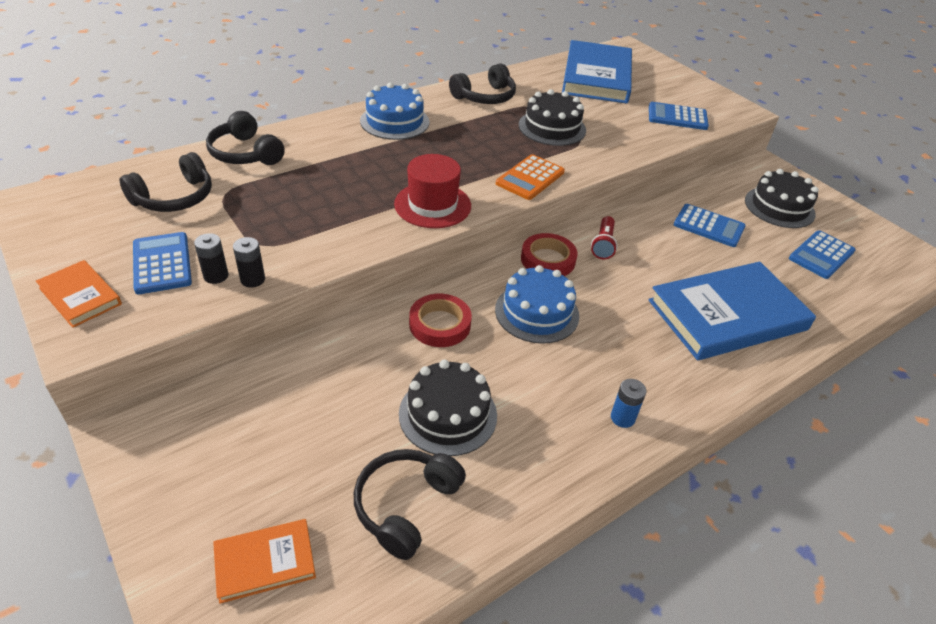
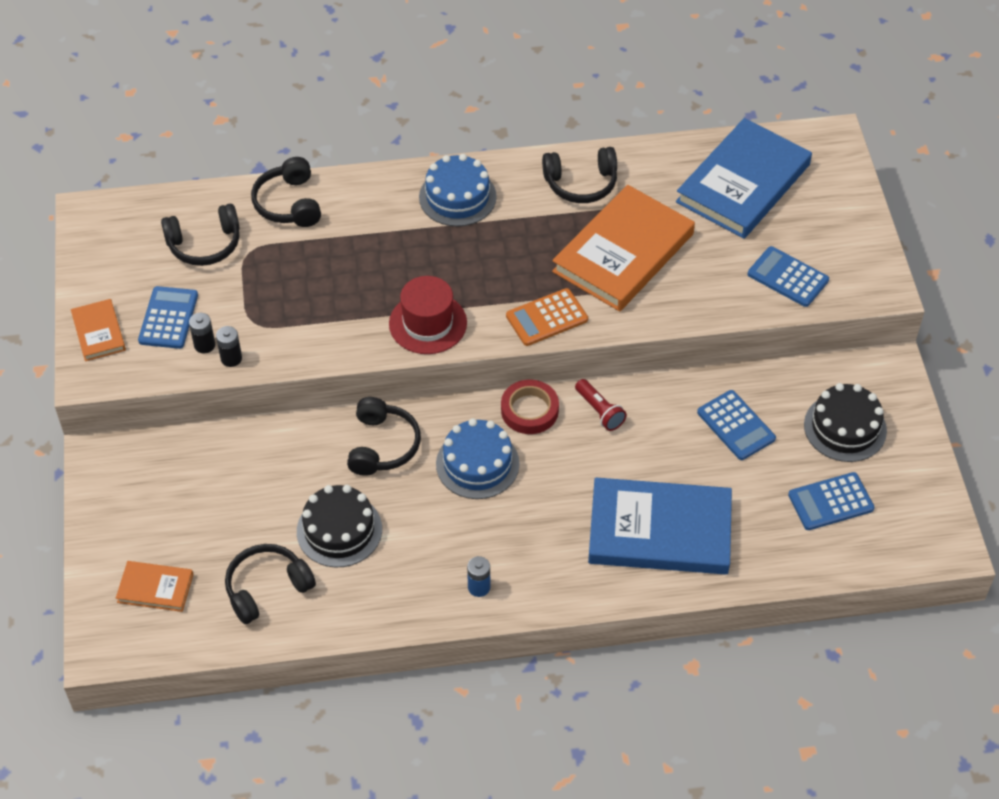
camera: 30 degrees right, 10 degrees up
(440, 324) = (383, 445): red tape -> black headphones
(552, 127) = (623, 253): black cake -> orange book
(603, 245) = (599, 411): red flashlight -> red flashlight turned 75 degrees counterclockwise

